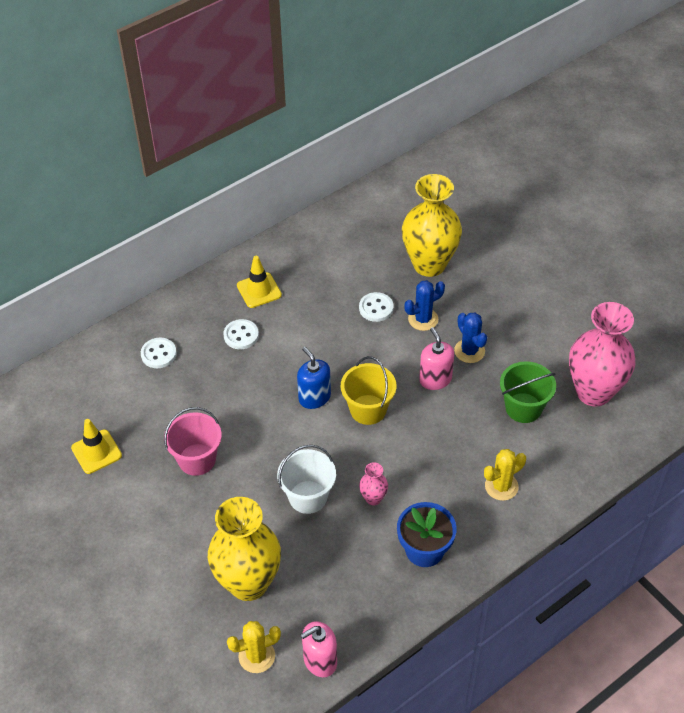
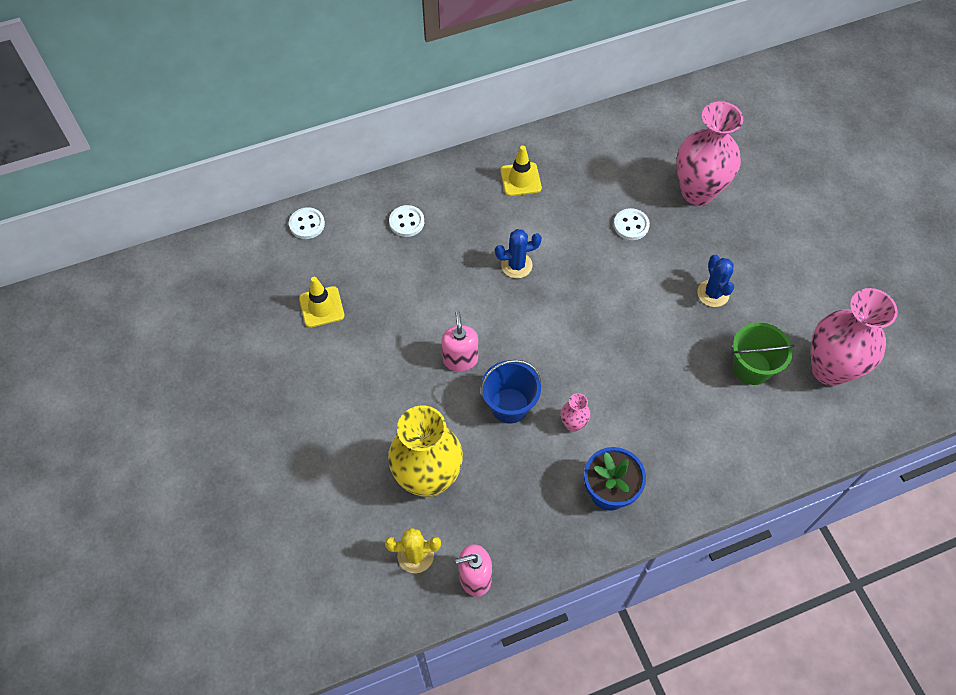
camera: 15 degrees right, 10 degrees up
(197, 459) = (413, 339): pink bucket -> none
(241, 335) = (490, 222): white button -> white button (307, 224)
(308, 497) = (509, 405): white bucket -> blue bucket
(314, 397) = (544, 304): blue soap dispenser -> none
(368, 409) = (593, 330): yellow bucket -> none
(423, 319) = (675, 248): blue cactus -> blue cactus (516, 265)
(429, 264) = (697, 191): yellow vase -> pink vase
(435, 379) = (670, 315): pink soap dispenser -> pink soap dispenser (460, 359)
(501, 486) = (705, 445): yellow cactus -> none

